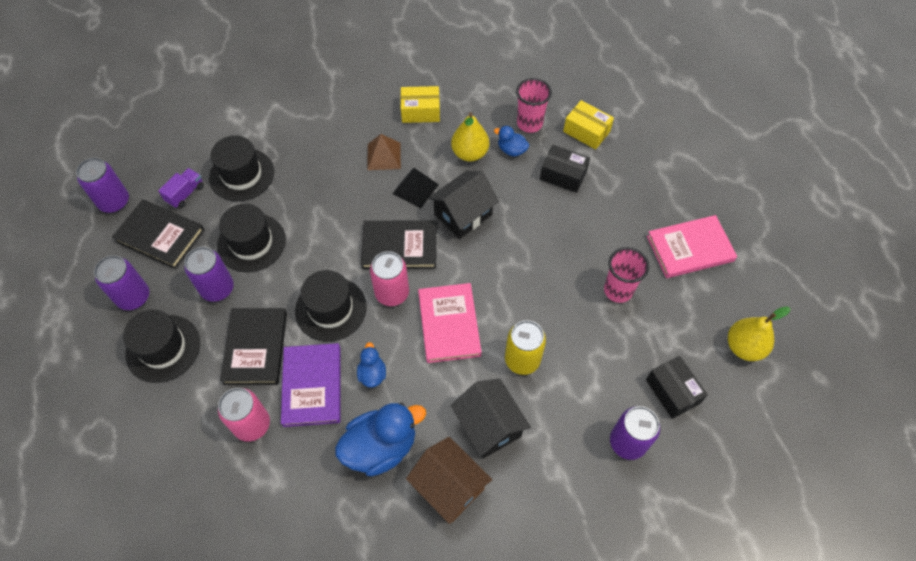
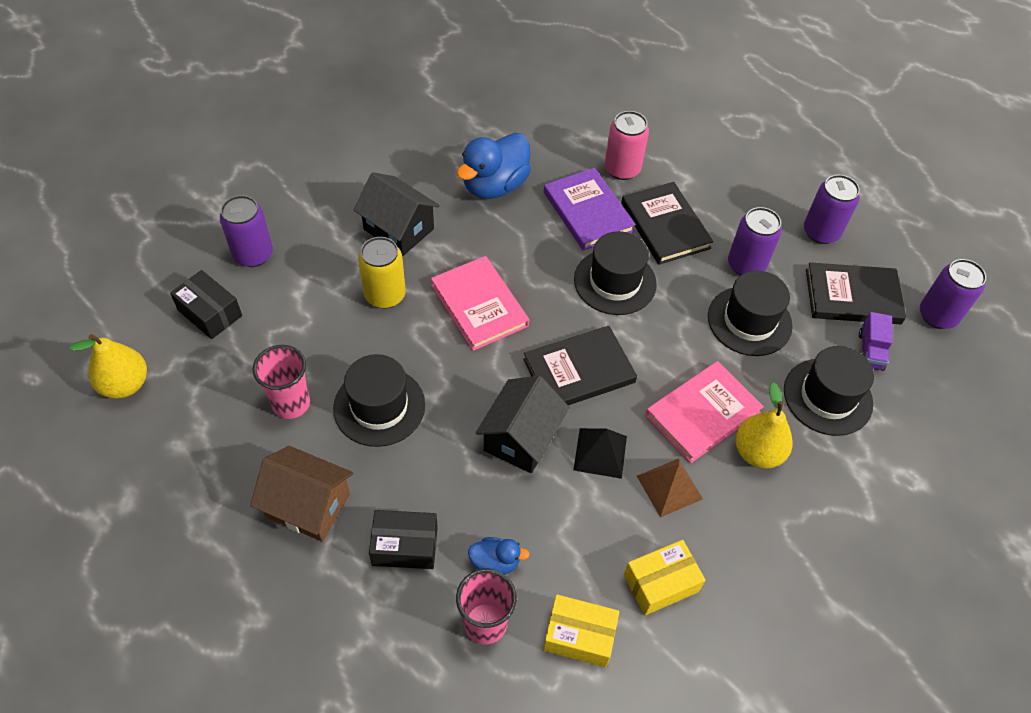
camera: 155 degrees right, 5 degrees down
(163, 348) = (751, 200): black hat -> black hat (379, 406)
(372, 374) = (536, 238): blue duck -> none
(392, 293) = (558, 317): pink can -> none
(449, 486) = (418, 176): brown house -> brown house (308, 505)
(470, 153) = (553, 535): yellow pear -> yellow pear (757, 452)
(586, 131) = (390, 641): yellow box -> yellow box (579, 636)
(690, 249) = (201, 490): pink book -> pink book (702, 413)

